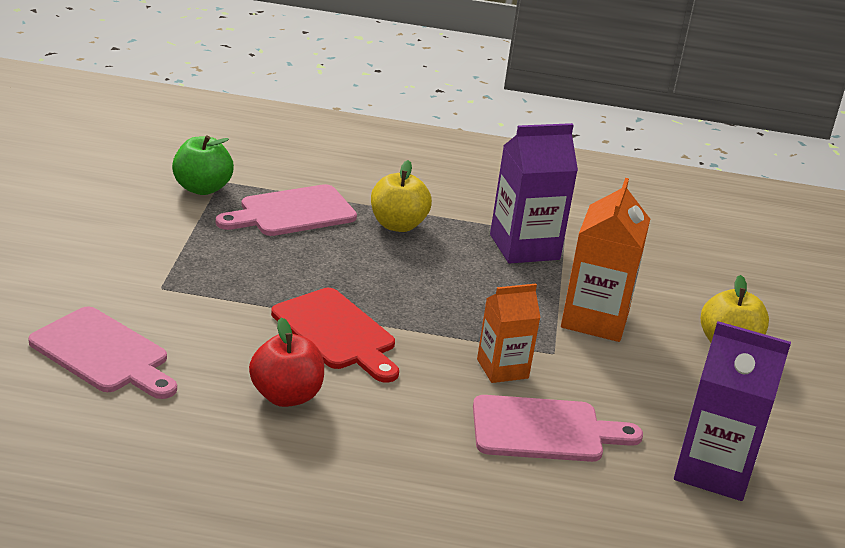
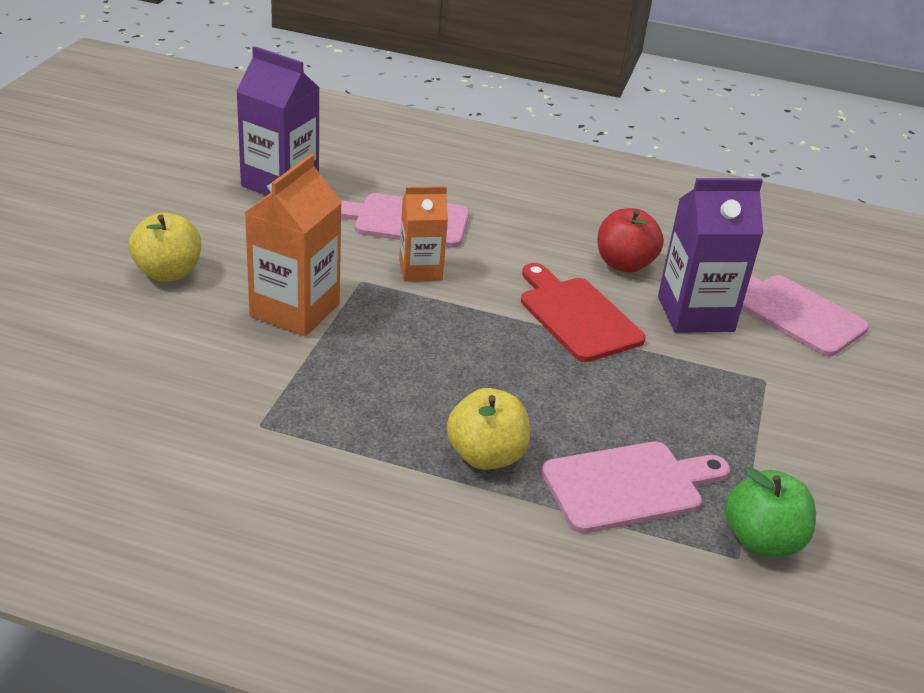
camera: 170 degrees left, 5 degrees up
(524, 247) = (325, 410): purple carton -> purple carton (695, 314)

